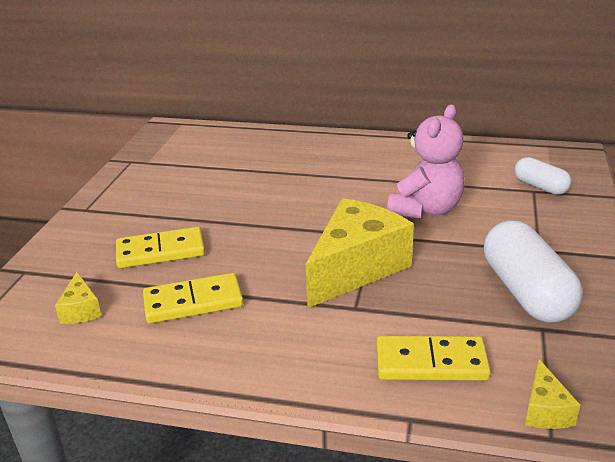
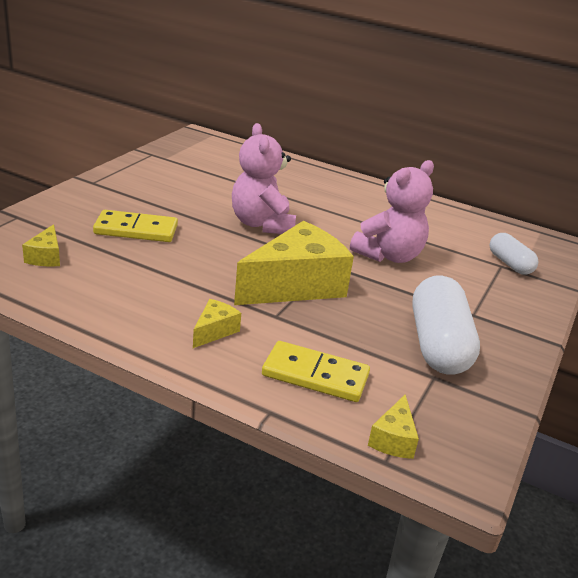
camera: 10 degrees right, 0 degrees up
(193, 302) = (140, 275): yellow domino -> none
(285, 209) = (262, 224): none -> pink teddy bear
(304, 344) = (214, 331): none -> yellow cheese

